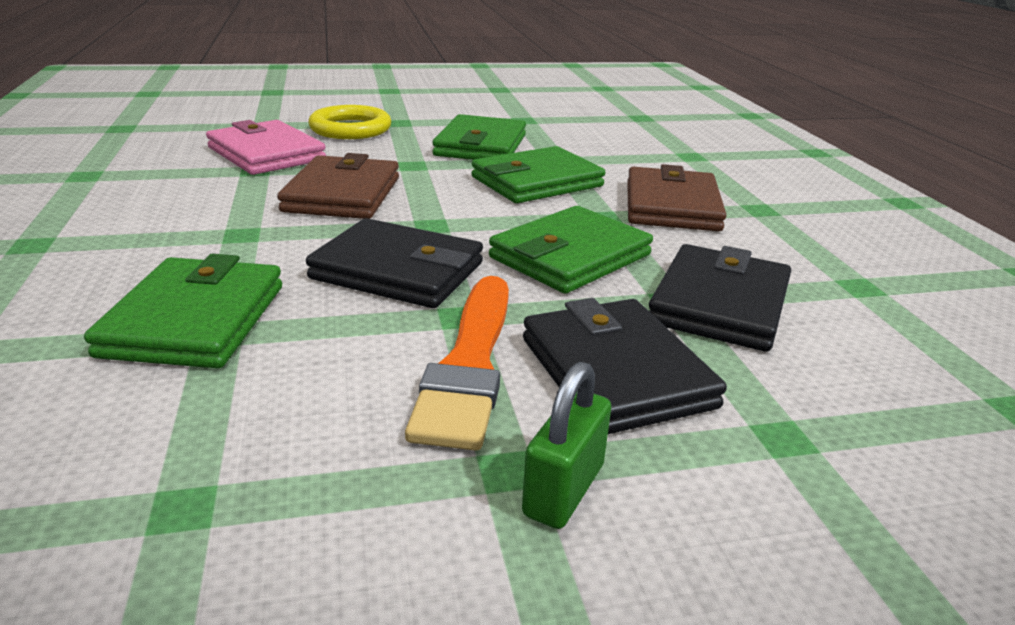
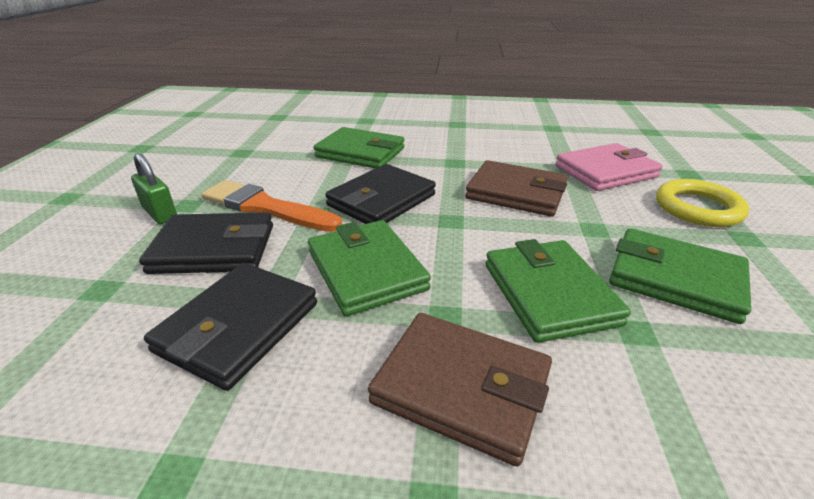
camera: 110 degrees right, 5 degrees up
(720, 304) = (238, 327): black wallet -> black wallet turned 75 degrees clockwise

